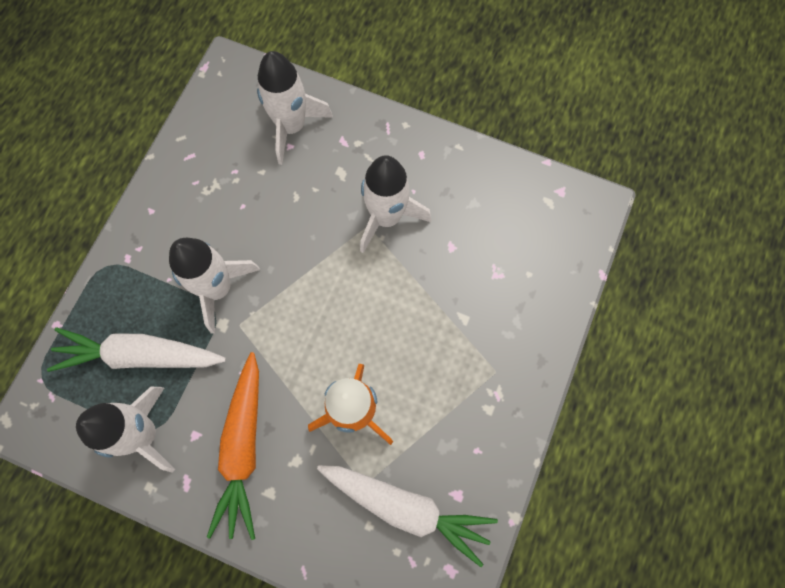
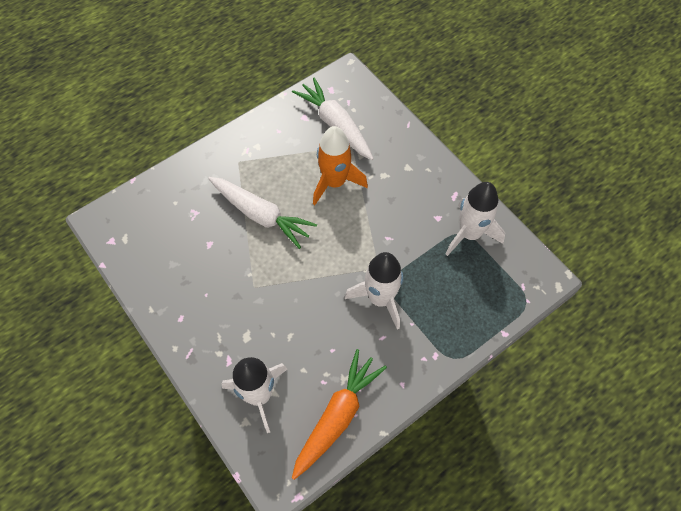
camera: 150 degrees left, 10 degrees down
(139, 355) = (453, 282): white carrot -> white carrot (261, 215)
(243, 448) = (411, 196): orange carrot -> orange carrot (337, 416)
(386, 217) = (237, 286): white rocket -> none

